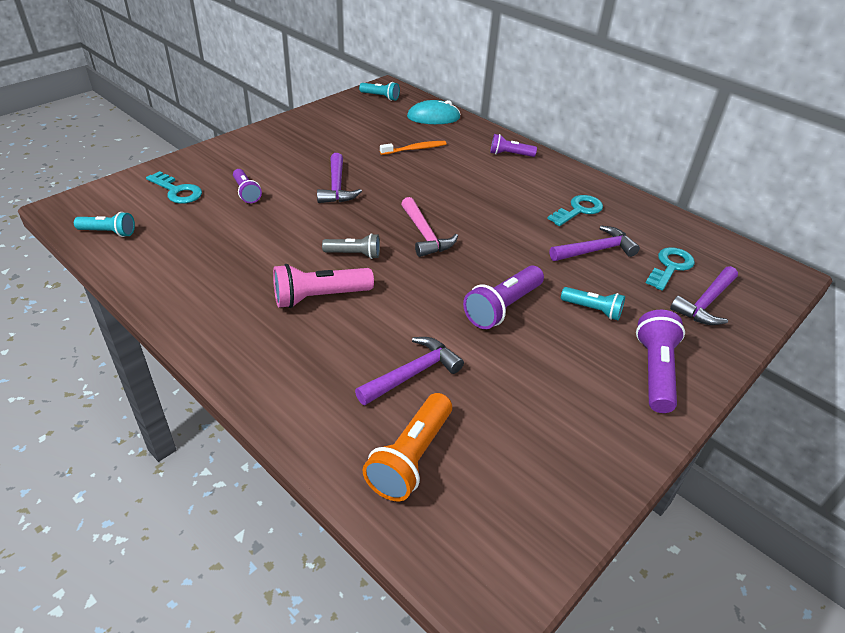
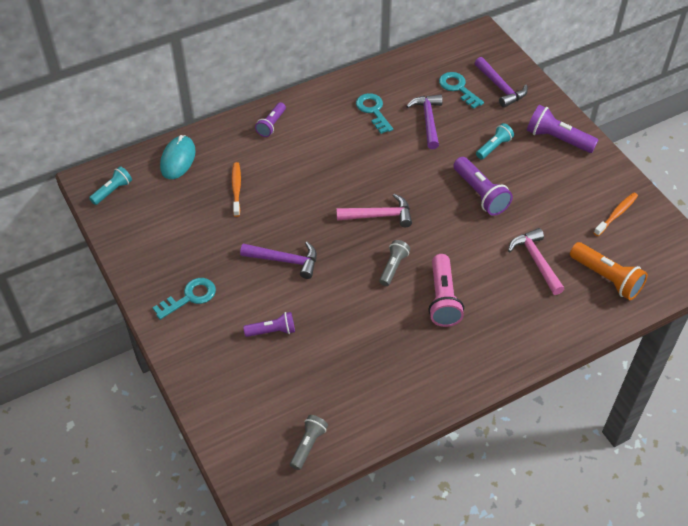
camera: 70 degrees left, 10 degrees up
(108, 232) = (308, 445): turquoise flashlight -> grey flashlight
(177, 191) = (251, 387): turquoise key -> turquoise key (190, 297)
(413, 373) = (536, 261): purple hammer -> pink hammer
(547, 458) = (616, 214): none -> orange toothbrush

